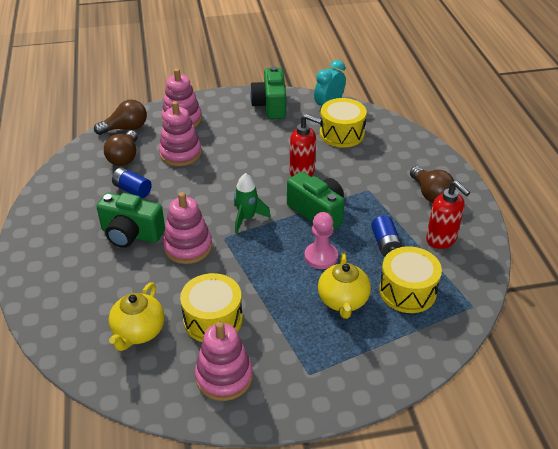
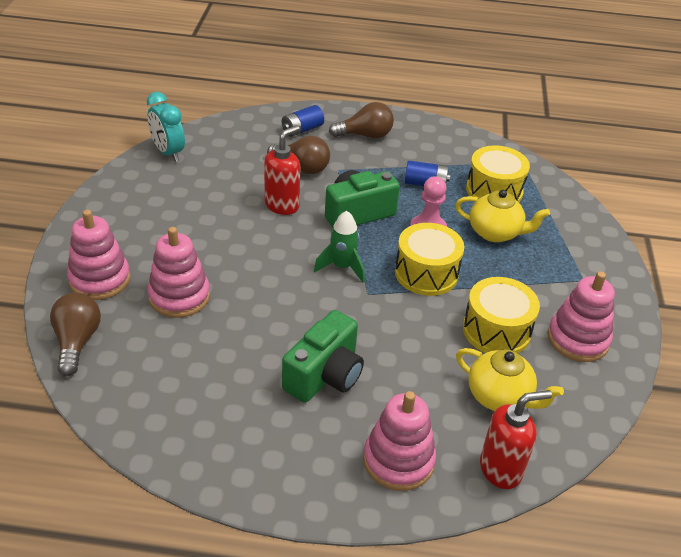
camera: 75 degrees left, 0 degrees up
(124, 157) = (150, 355): brown light bulb -> brown light bulb (302, 167)
(132, 190) = (232, 359): blue battery -> blue battery (302, 130)
(188, 247) = (371, 327): pink stacking toy -> pink stacking toy (398, 460)
(270, 105) = (130, 195): green camera -> none
(341, 134) = (229, 158): yellow drum -> yellow drum (426, 273)
(441, 240) = (433, 150): red soap dispenser -> red soap dispenser (501, 469)

